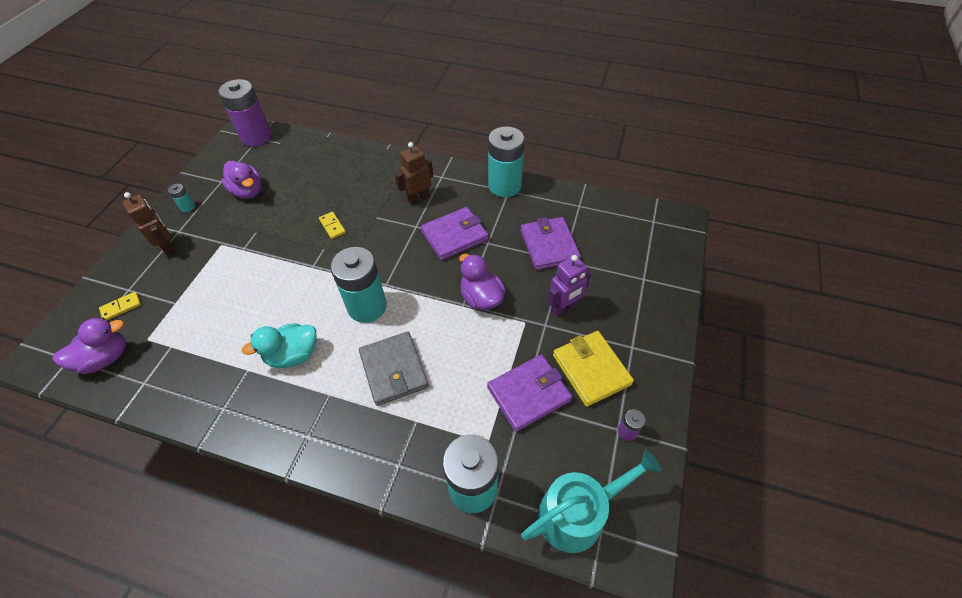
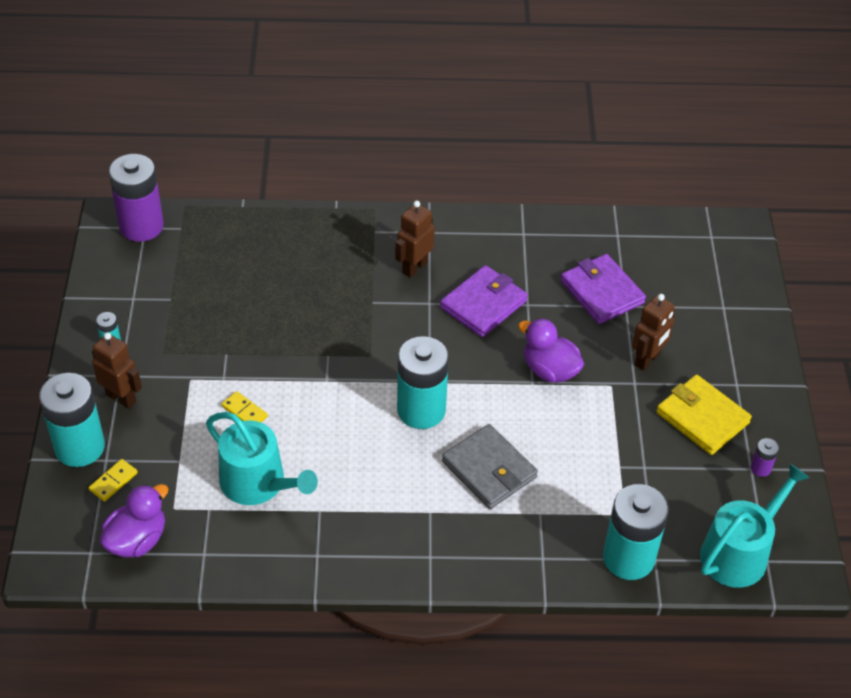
camera: 20 degrees left, 5 degrees down
(217, 335) = (258, 483): none -> turquoise watering can
(248, 191) = (181, 304): purple duck -> none
(293, 355) = (364, 482): turquoise duck -> none
(332, 226) = (323, 325): yellow domino -> yellow domino (244, 411)
(504, 186) = (515, 228): turquoise battery -> turquoise battery (79, 447)
(528, 394) = (646, 457): purple wallet -> none
(564, 307) = (647, 359): purple robot -> brown robot

